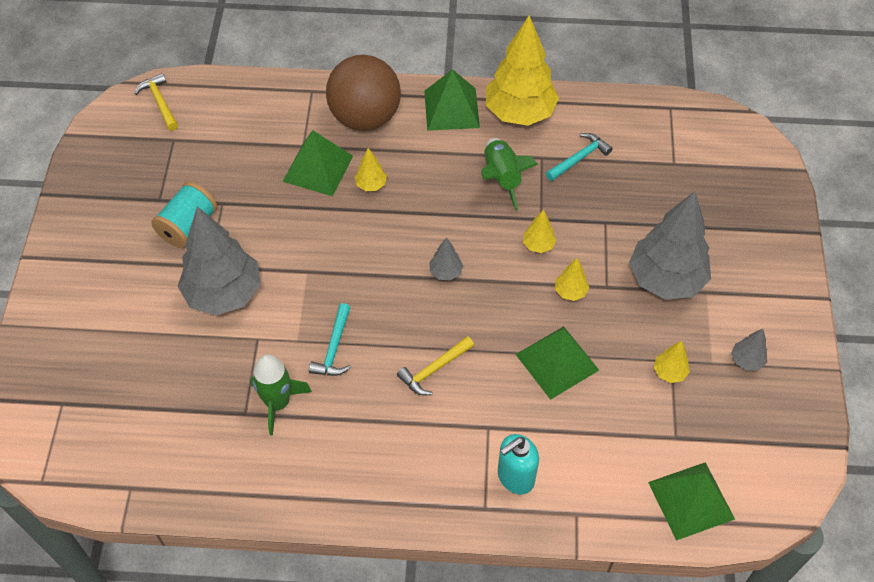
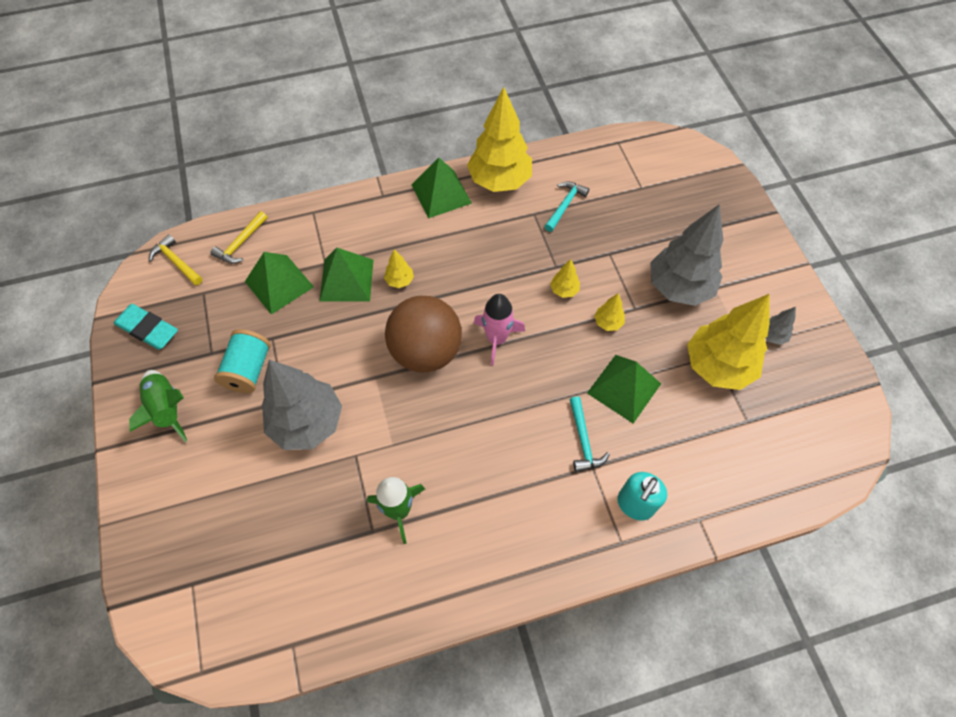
camera: 20 degrees left, 5 degrees up
(109, 159) = (148, 329): none -> turquoise eraser
(334, 348) = (428, 440): turquoise hammer -> turquoise hammer (583, 440)
(365, 117) = (370, 222): brown ball -> brown ball (426, 351)
(434, 369) = (524, 430): yellow hammer -> yellow hammer (241, 243)
(445, 272) = (497, 339): grey tree -> pink rocket
(501, 178) = (509, 241): green rocket -> green rocket (167, 409)
(669, 372) = (717, 366): yellow tree -> yellow tree, size x2.36
(691, 500) = (784, 472): green pyramid -> green pyramid (279, 284)

